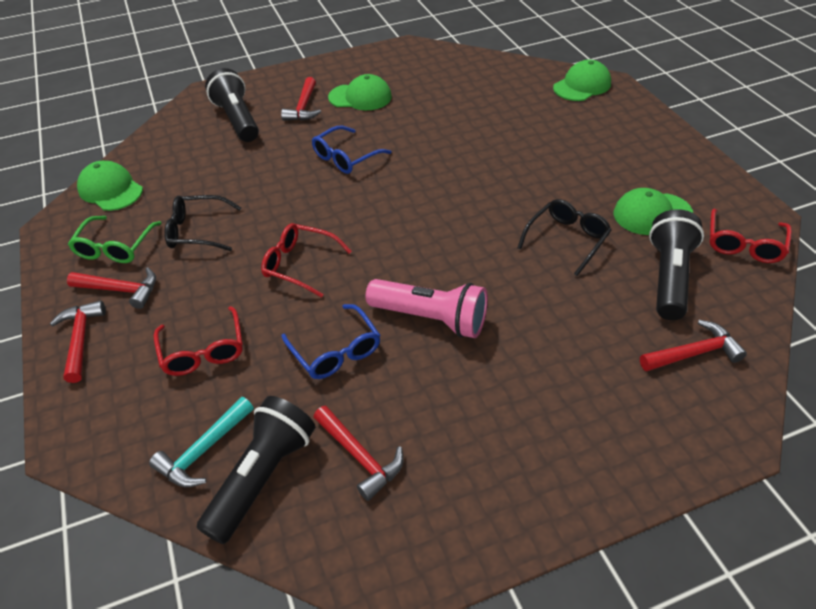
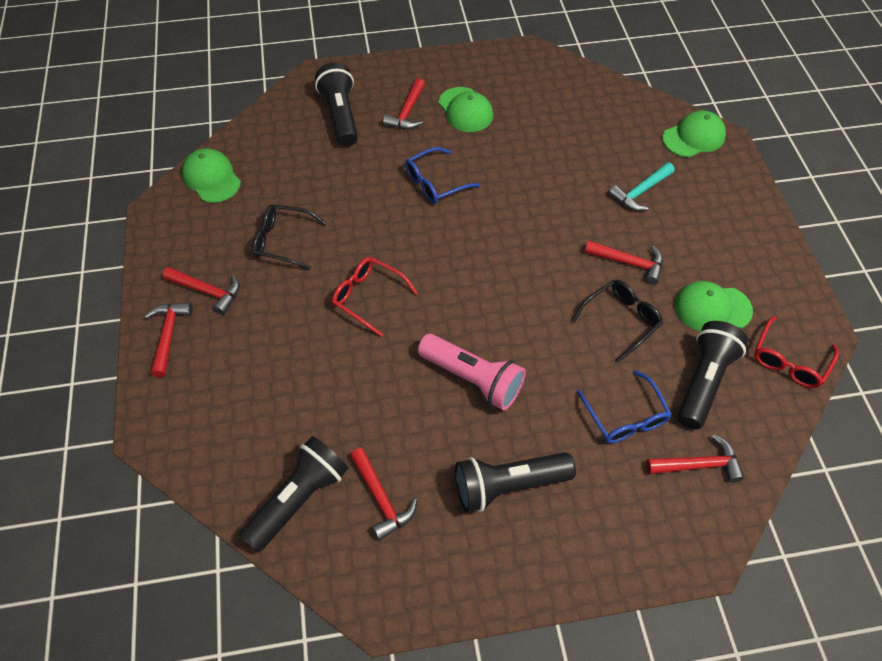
camera: 10 degrees right, 10 degrees up
(115, 247) = (208, 244): green glasses -> none
(203, 351) = (269, 369): red glasses -> none
(203, 451) = (255, 465): turquoise hammer -> turquoise hammer (640, 192)
(336, 351) = (382, 394): blue glasses -> blue glasses (625, 416)
(360, 97) = (465, 110): green cap -> green cap turned 45 degrees clockwise
(500, 413) = (508, 485): none -> black flashlight
(558, 191) = (629, 263): none -> red hammer

